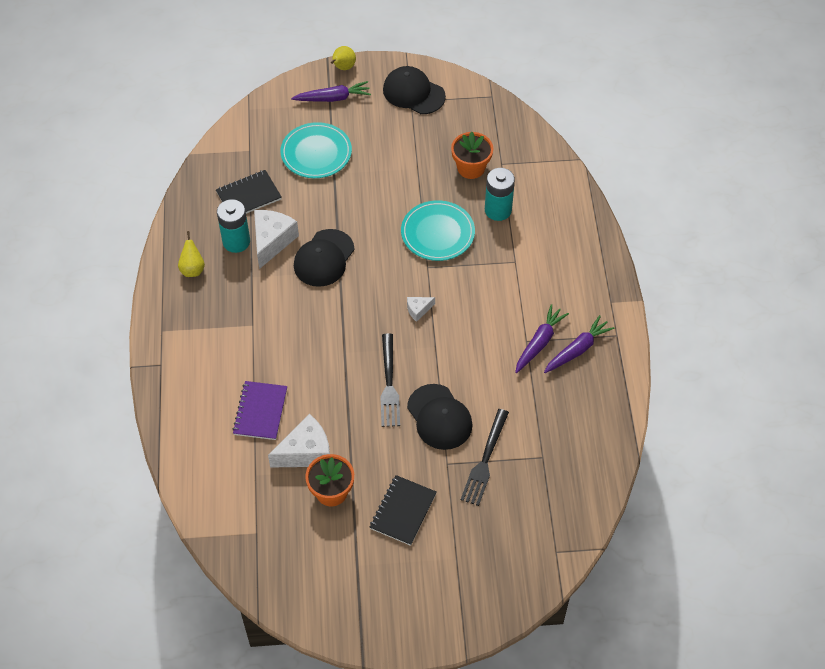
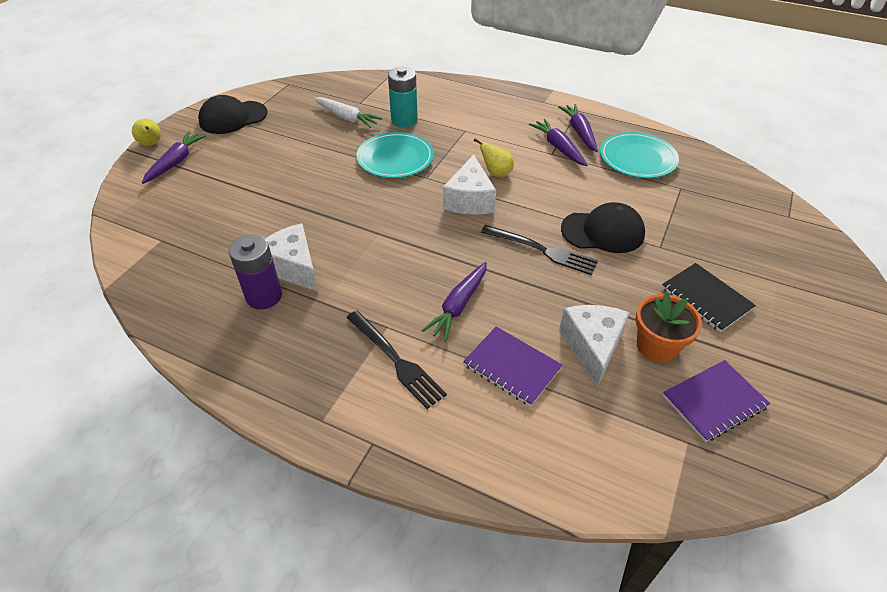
camera: 60 degrees left, 10 degrees down
(192, 269) = (262, 350): yellow pear -> yellow pear (496, 173)
(236, 241) = (264, 296): turquoise battery -> purple battery
(249, 196) = (216, 263): black notebook -> none
(297, 356) = (458, 305): none -> purple carrot
(299, 540) = (714, 401): none -> purple notebook
(316, 153) = (223, 196): turquoise plate -> turquoise plate (637, 158)
(324, 258) = (353, 238): black cap -> none
(418, 310) = (469, 200): white cheese -> white cheese, size x2.01
(471, 168) = (346, 118): orange flower pot -> white carrot
(485, 461) = (669, 222): black fork -> black fork (396, 361)

